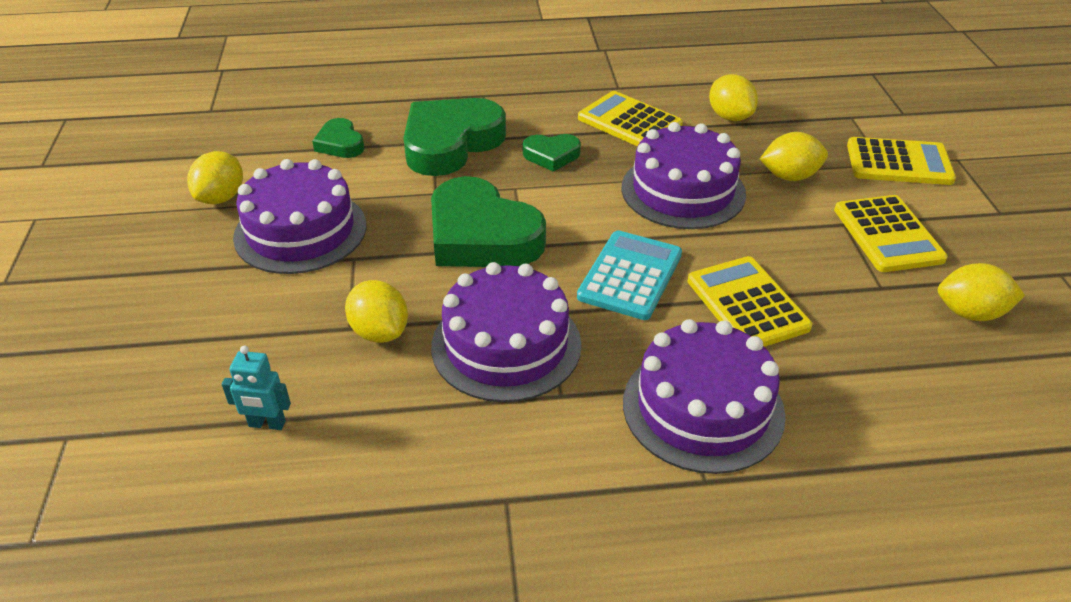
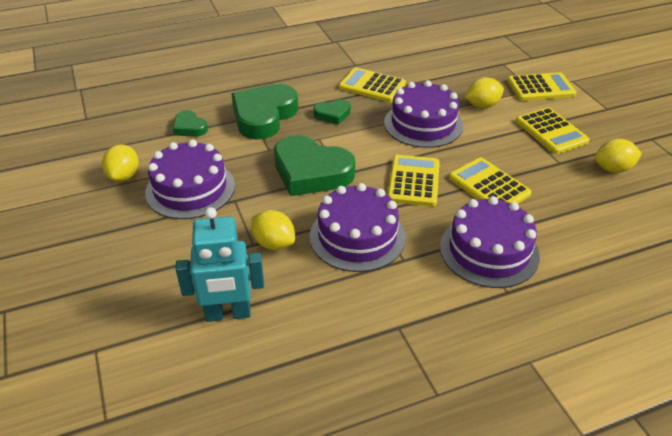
camera: 15 degrees left, 0 degrees up
(267, 424) = (228, 314): turquoise robot -> turquoise robot, size x1.94
(630, 276) = (414, 181): turquoise calculator -> yellow calculator
(730, 117) = (432, 74): yellow lemon -> none

